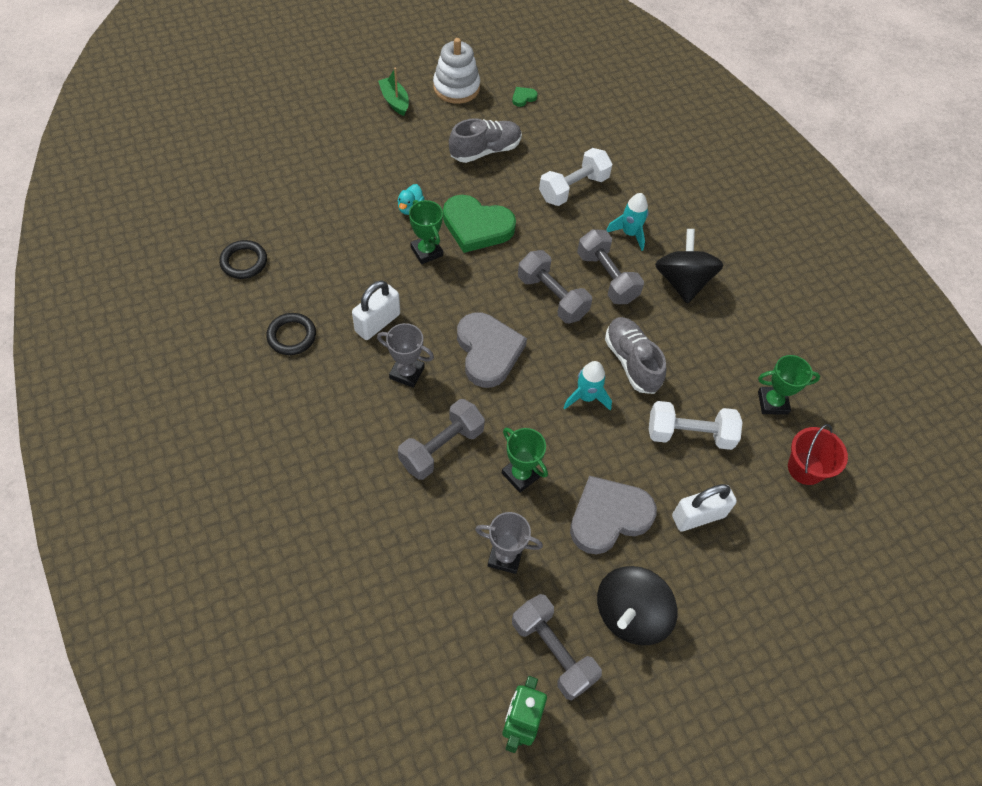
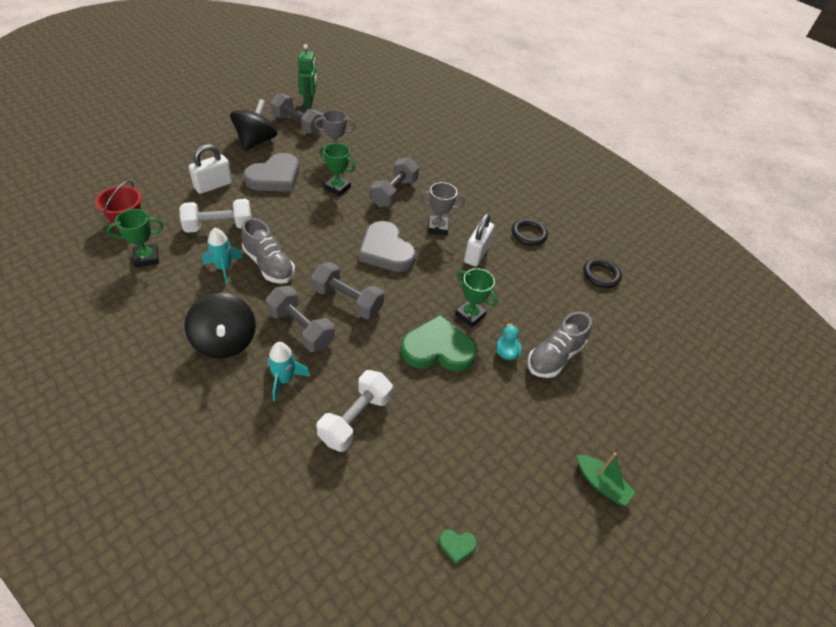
camera: 160 degrees right, 10 degrees down
(456, 87) = (546, 533): white stacking toy -> none
(485, 150) = (468, 442): grey shoe -> grey shoe (554, 357)
(523, 98) = (457, 545): green heart -> green heart turned 60 degrees clockwise
(586, 397) = (302, 236): turquoise rocket -> turquoise rocket (224, 268)

